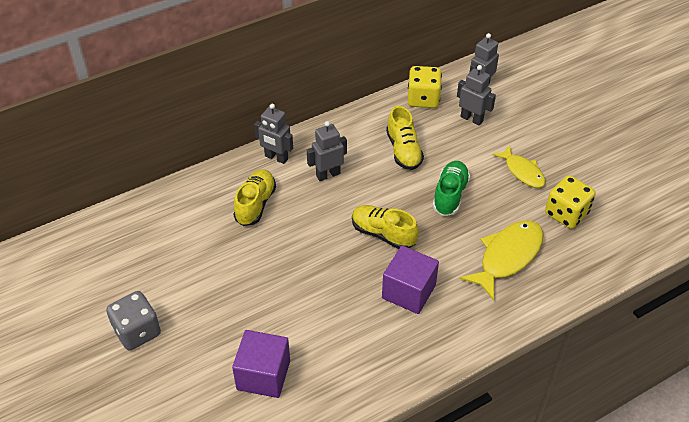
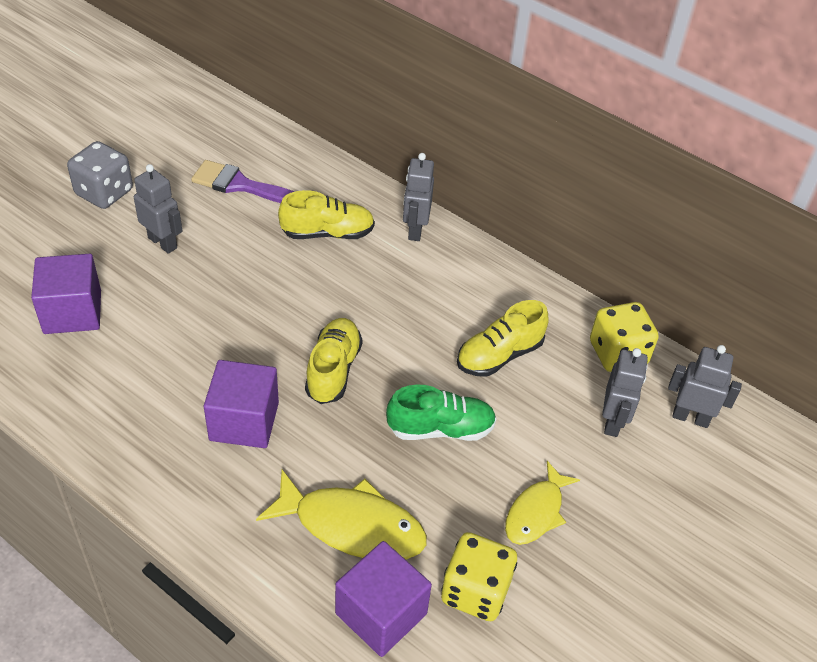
camera: 65 degrees right, 0 degrees up
(178, 242) = (241, 185): none -> purple brush
(328, 174) = (412, 287): grey robot -> grey robot (163, 242)
(570, 259) = (381, 613): none -> purple cube

